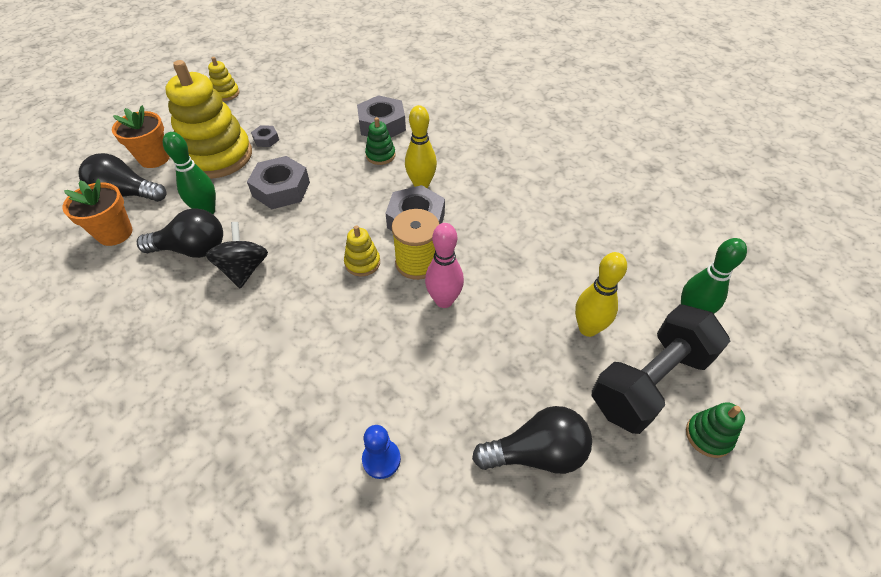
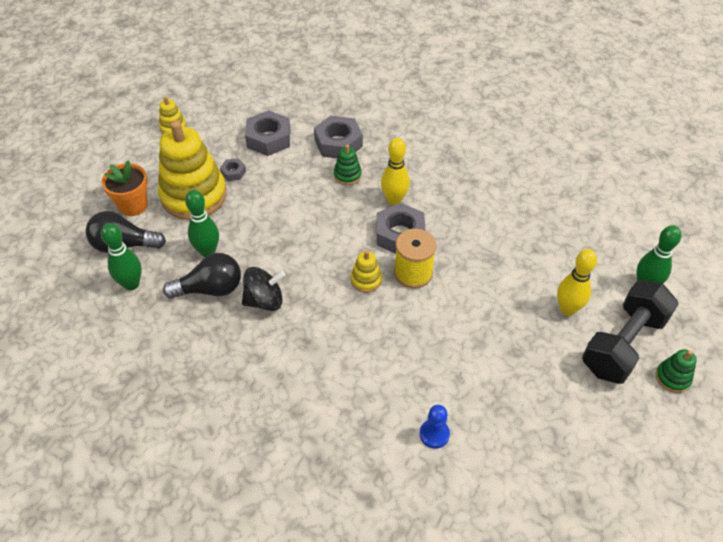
camera: 10 degrees left, 0 degrees up
(115, 233) = (131, 284): orange flower pot -> green bowling pin
(244, 269) = (264, 300): black spinning top -> black spinning top turned 90 degrees clockwise
(281, 189) = (268, 221): grey nut -> grey nut (269, 139)
(444, 300) = (445, 303): pink bowling pin -> none
(536, 453) = (549, 410): black light bulb -> none

